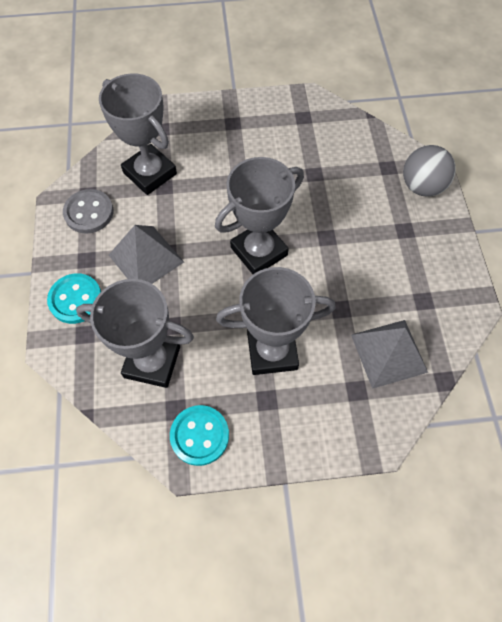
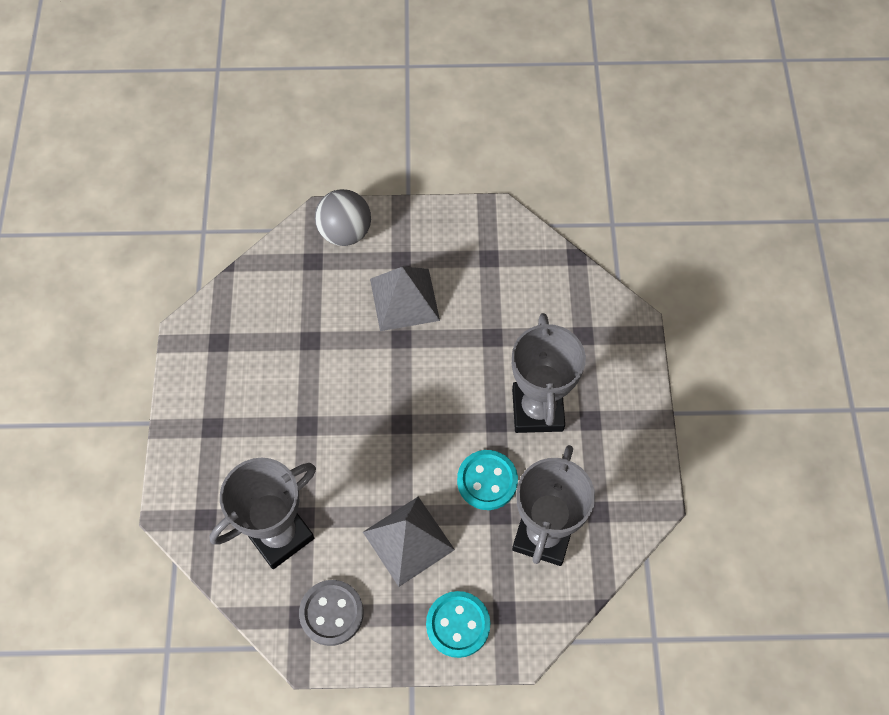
camera: 85 degrees left, 0 degrees up
(199, 435) = (626, 488): turquoise button -> turquoise button (487, 481)
(259, 251) = (412, 412): grey trophy -> none
(388, 353) = (545, 300): grey pyramid -> grey pyramid (404, 299)

